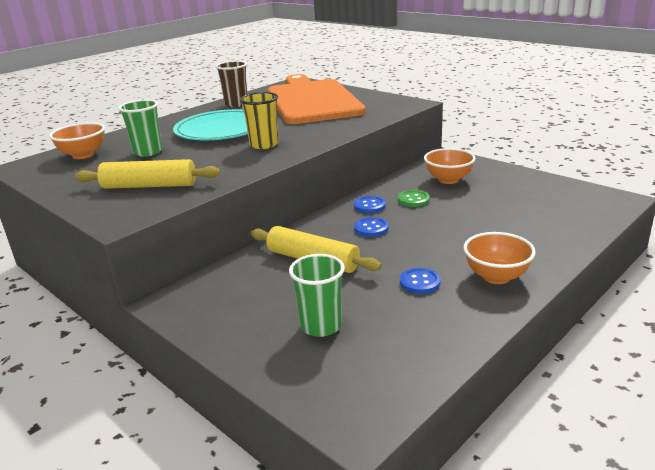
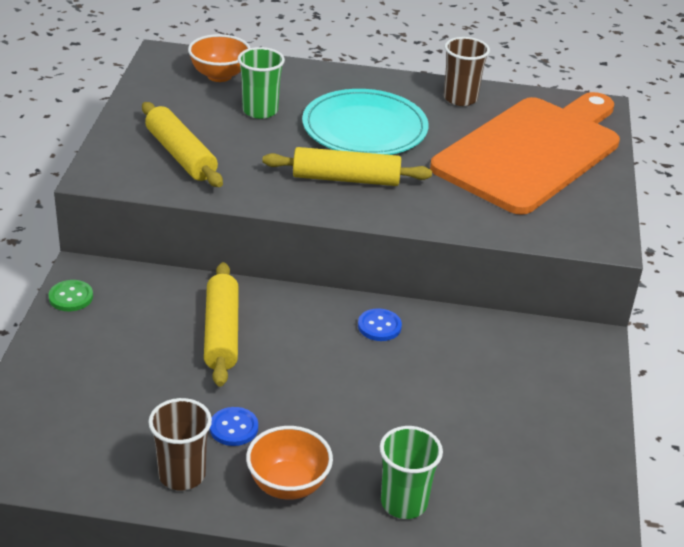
camera: 50 degrees right, 10 degrees up
(264, 145) = (346, 179): yellow cup -> yellow rolling pin
(321, 326) = (109, 387): green cup -> green cup (404, 503)
(371, 228) = (324, 349): blue button -> none
(413, 200) = (427, 357): green button -> green button (71, 297)
(448, 180) = (515, 369): orange bowl -> none
(453, 318) = (182, 475): none -> brown cup

